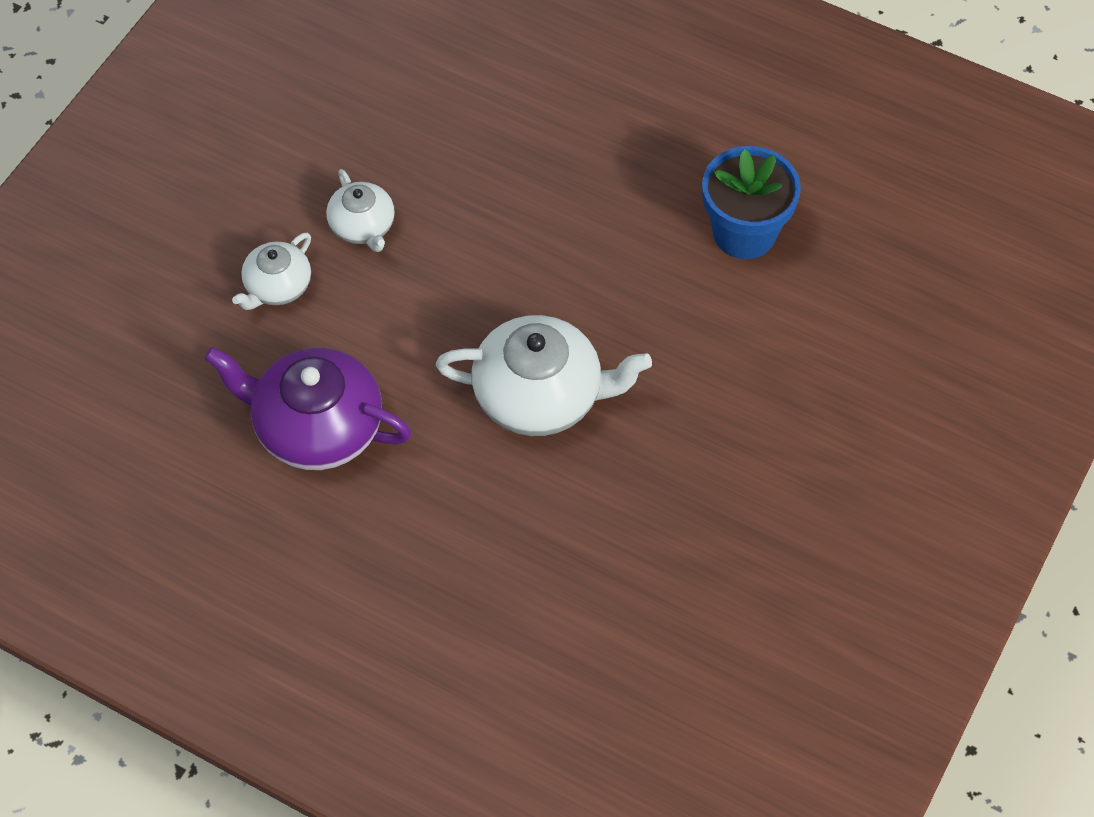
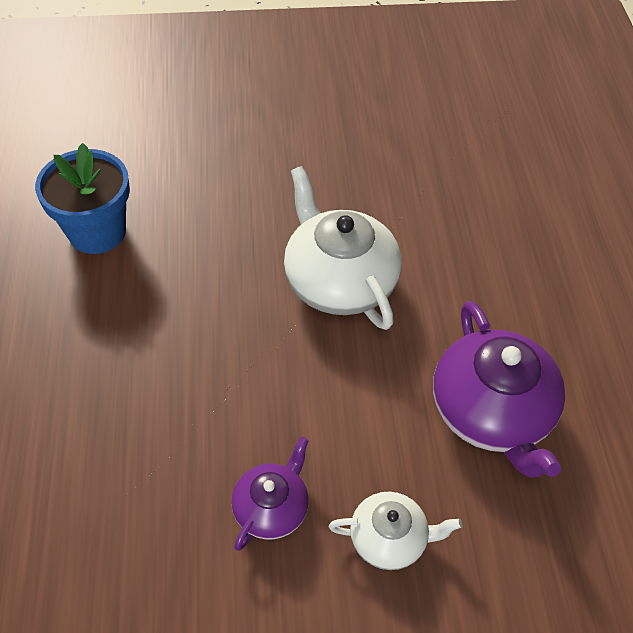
camera: 125 degrees left, 5 degrees down
(363, 226) = (272, 507): white teapot -> purple teapot

